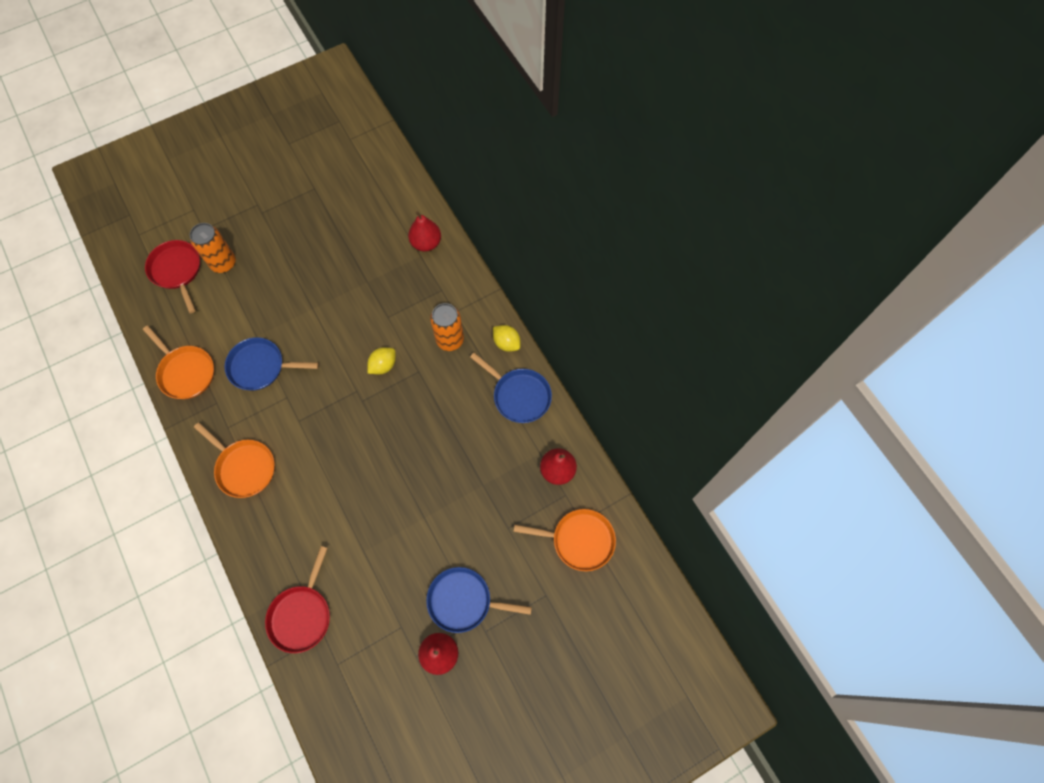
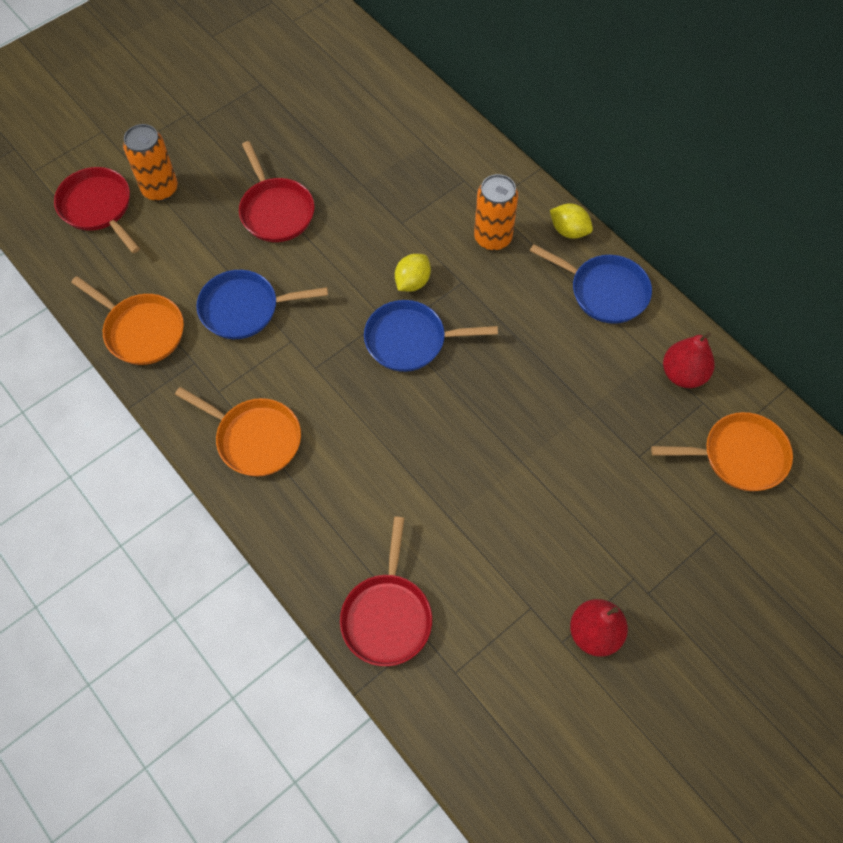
camera: 10 degrees left, 5 degrees down
(300, 293) = (275, 211): none -> red pan
(426, 243) = (428, 128): red pear -> none
(464, 601) = (607, 559): blue pan -> blue pan (410, 340)

